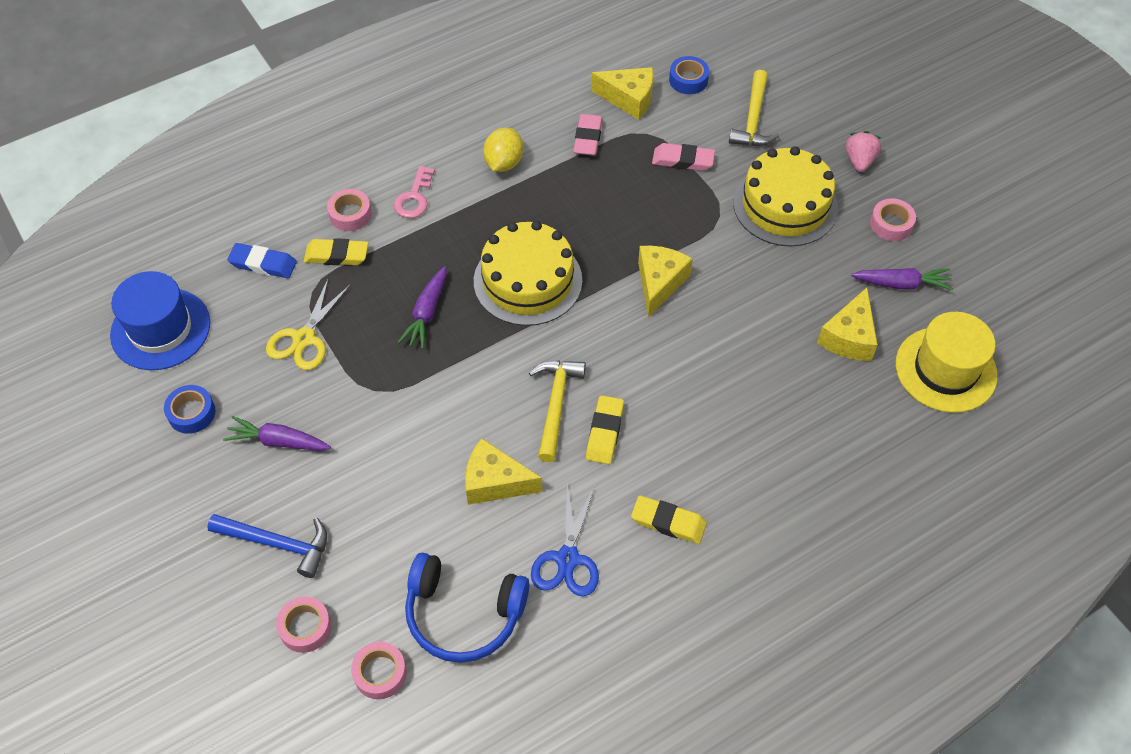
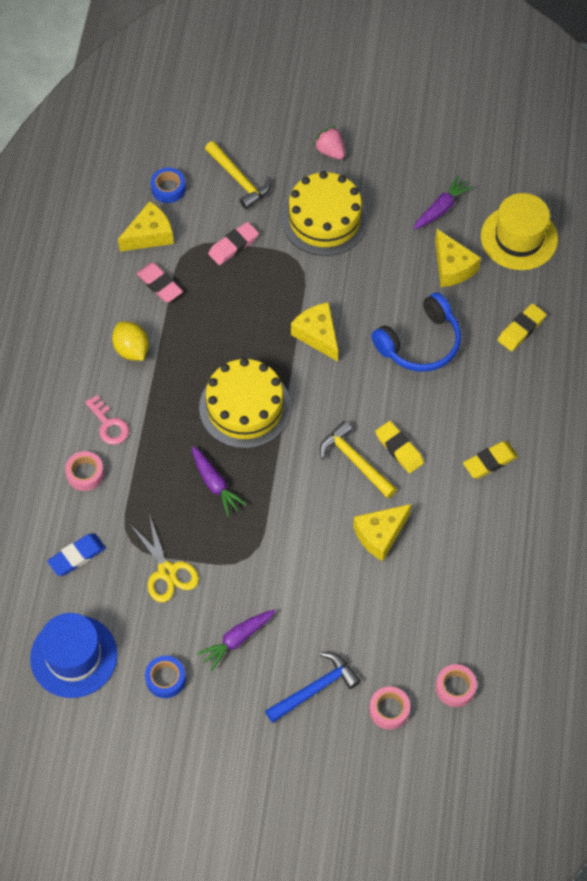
camera: 50 degrees left, 5 degrees up
(336, 255) = (114, 506): yellow eraser -> yellow eraser (521, 329)
(463, 614) = (455, 616): blue headphones -> blue headphones (420, 343)
(567, 559) = (467, 533): blue scissors -> none
(891, 224) = (394, 176): pink tape -> none

